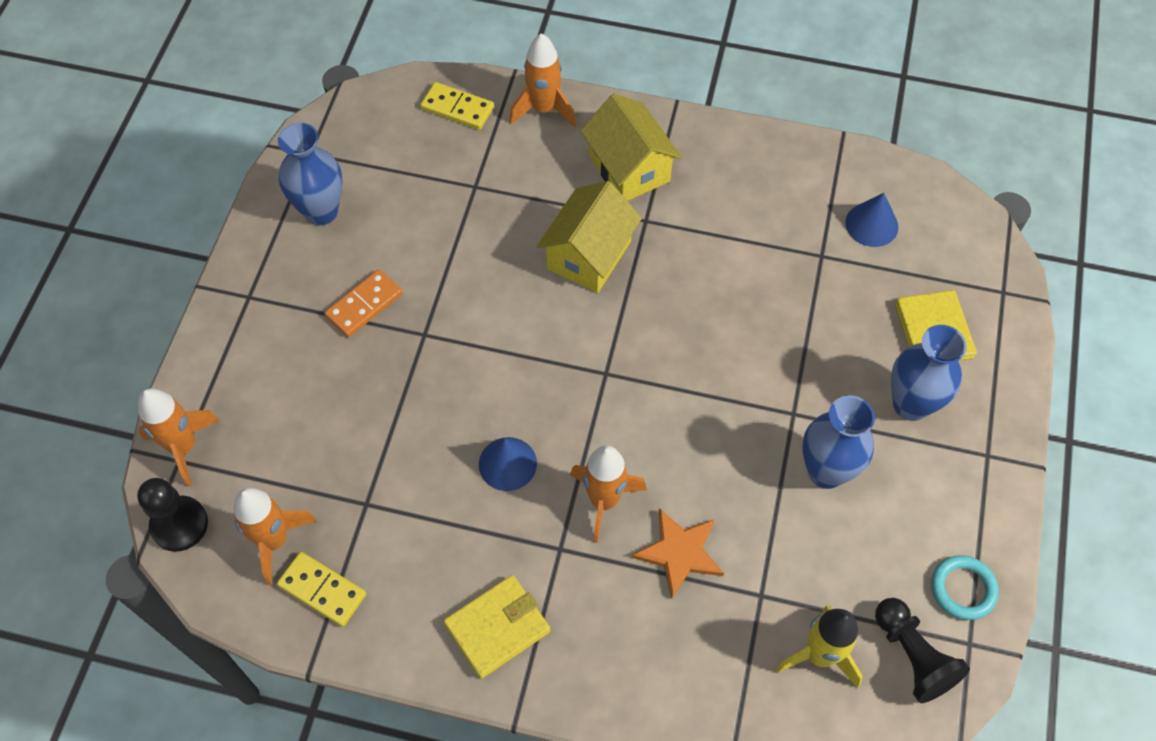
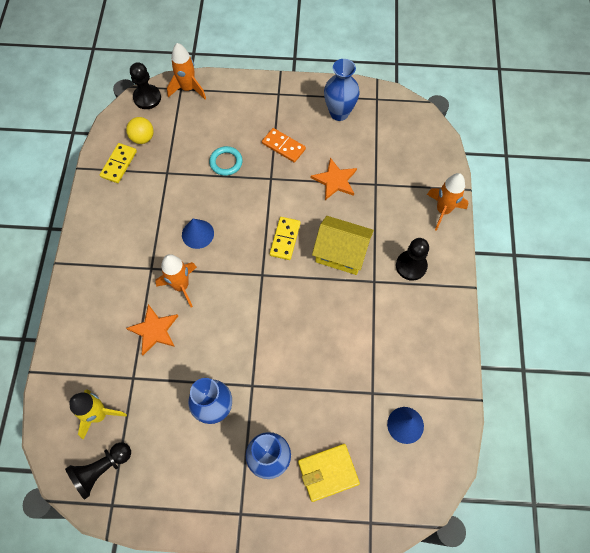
camera: 80 degrees right, 5 degrees up
(274, 541) = (142, 138): orange rocket -> yellow ball
(454, 240) = (335, 180): none -> orange star
(457, 108) = (429, 164): yellow domino -> yellow domino (285, 239)
(497, 627) = (105, 246): yellow wallet -> none
(629, 168) = (411, 266): yellow house -> black pawn
(963, 589) = (146, 500): turquoise ring -> turquoise ring (226, 162)

